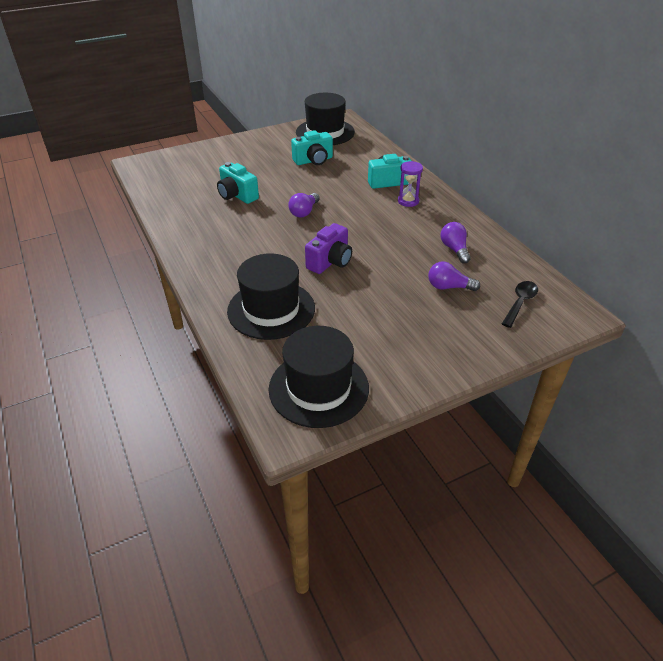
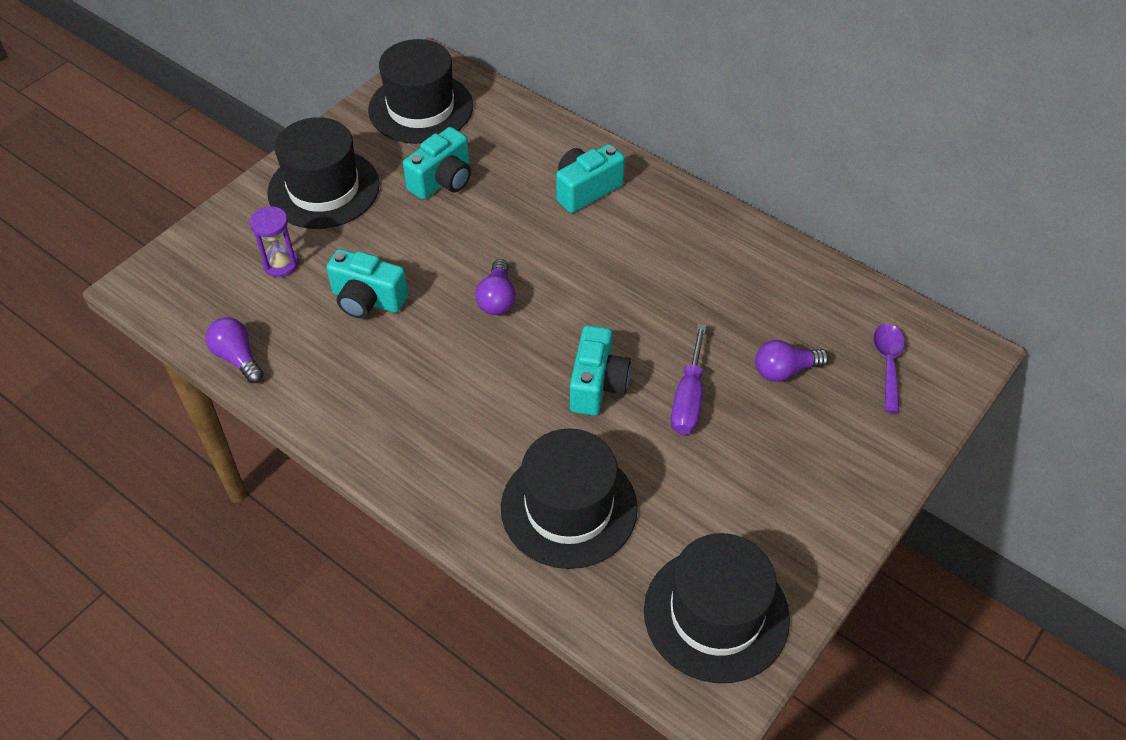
camera: 25 degrees left, 10 degrees up
(252, 150) = (323, 189): none -> black hat
(330, 261) = (597, 385): purple camera -> turquoise camera
(379, 282) = (688, 398): none -> purple screwdriver
(408, 201) = (639, 222): purple hourglass -> purple hourglass (281, 264)
(454, 249) = (755, 296): purple light bulb -> purple light bulb (237, 358)
(520, 303) = (888, 364): black spoon -> purple spoon

